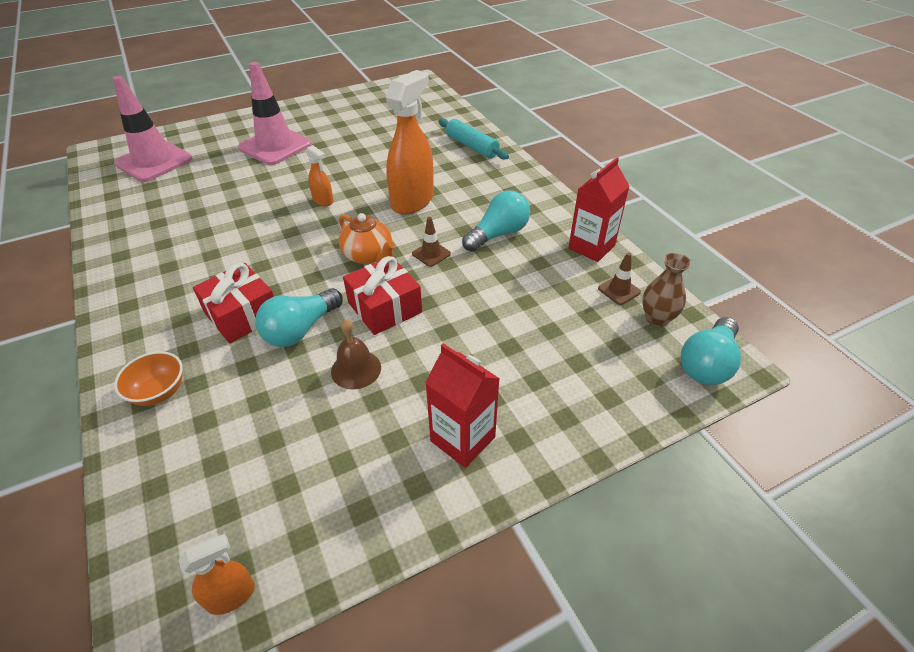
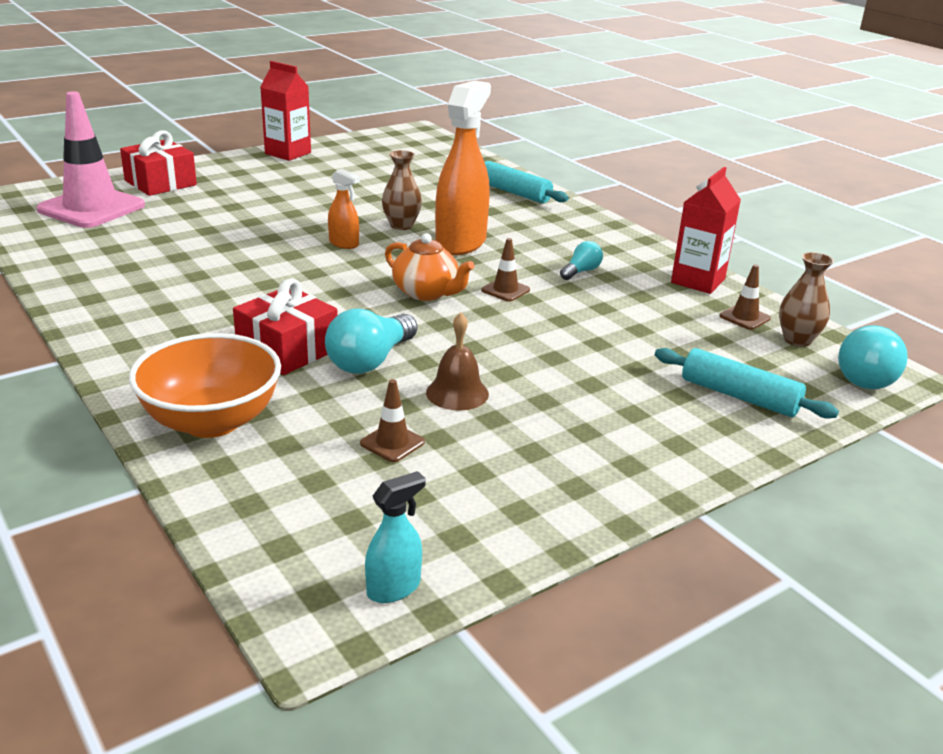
camera: 10 degrees left, 15 degrees down
(159, 392) = (211, 421): orange bowl -> orange bowl, size x1.77
(231, 596) = (394, 588): orange spray bottle -> turquoise spray bottle
(275, 146) = (254, 192): pink traffic cone -> none
(286, 424) = (392, 443): none -> brown traffic cone
(373, 182) = (401, 226): none -> brown vase
(385, 307) = (468, 338): red gift -> red gift (160, 183)
(462, 439) = (613, 447): red carton -> red carton (288, 153)
(498, 234) = (581, 271): turquoise light bulb -> turquoise light bulb, size x0.56
(587, 384) = (739, 396): none -> turquoise rolling pin

